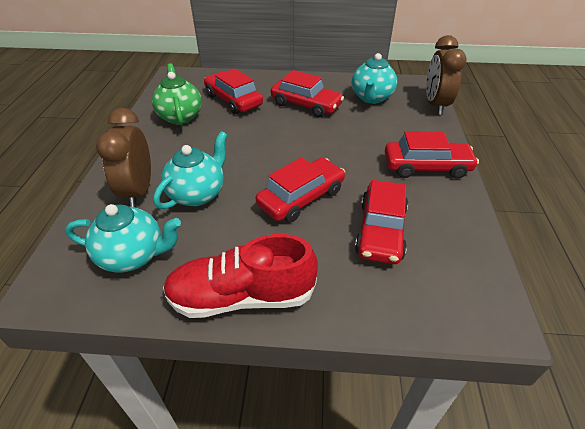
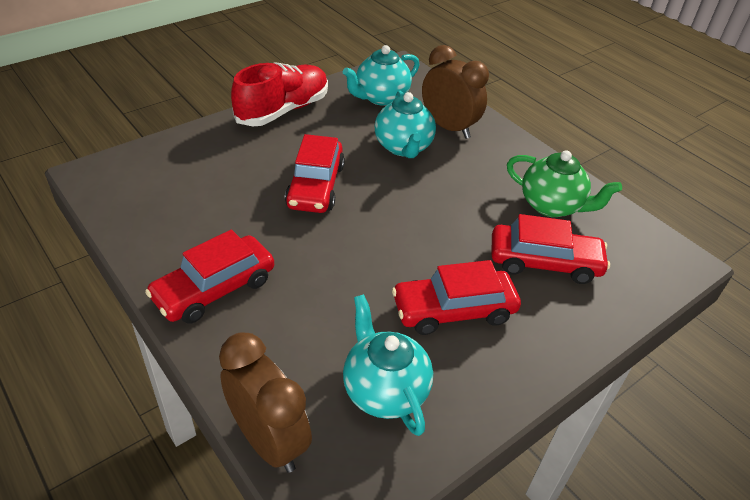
camera: 135 degrees right, 0 degrees up
(380, 230) = (219, 192): red car -> none

